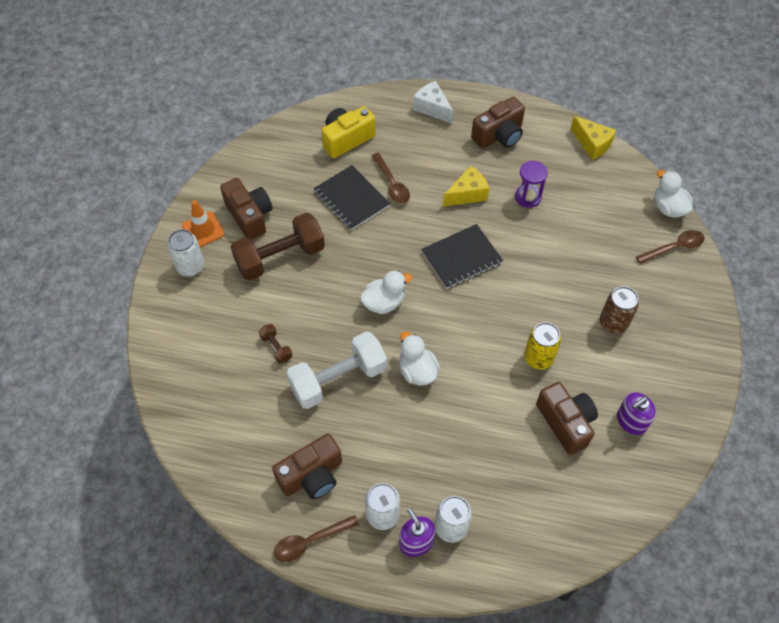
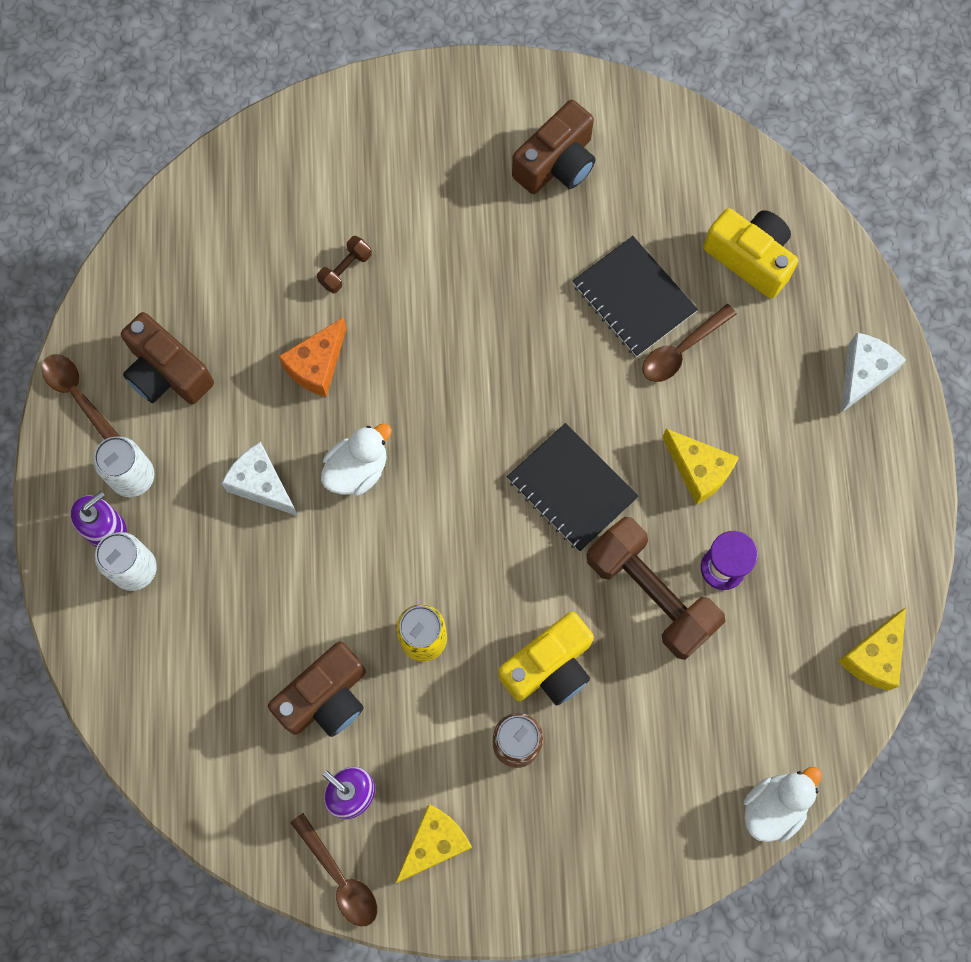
camera: 75 degrees right, 15 degrees up
(190, 267) = (445, 114): white can -> none
(203, 230) = (513, 109): orange traffic cone -> none
(280, 257) = (496, 228): brown dumbbell -> brown dumbbell (651, 594)
(338, 379) = (317, 365): white dumbbell -> orange cheese
(351, 199) = (634, 298): black notebook -> black notebook turned 75 degrees counterclockwise
(384, 302) = (459, 395): white duck -> none
(411, 431) = (262, 484): none -> white cheese
(499, 135) = (840, 495): brown camera -> none
(569, 295) = (549, 667): none -> yellow camera
(668, 381) = (434, 843): none -> yellow cheese
(674, 247) = (691, 826): brown spoon -> brown spoon (339, 877)

